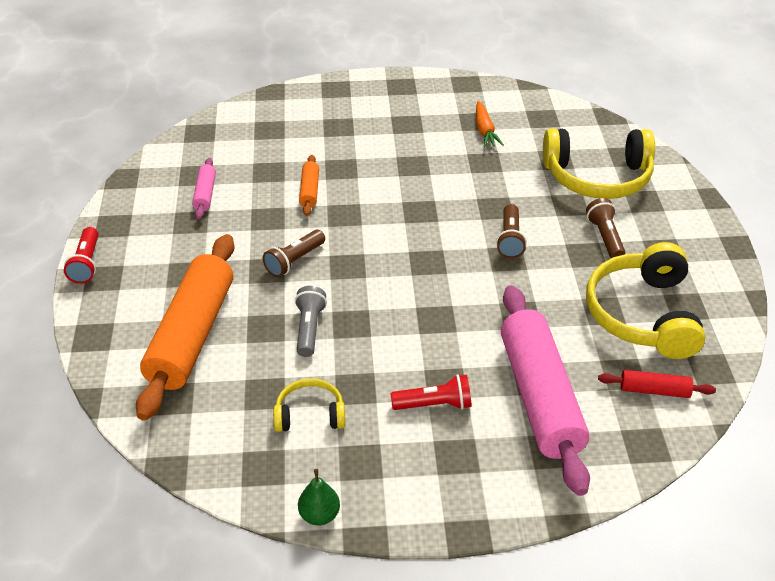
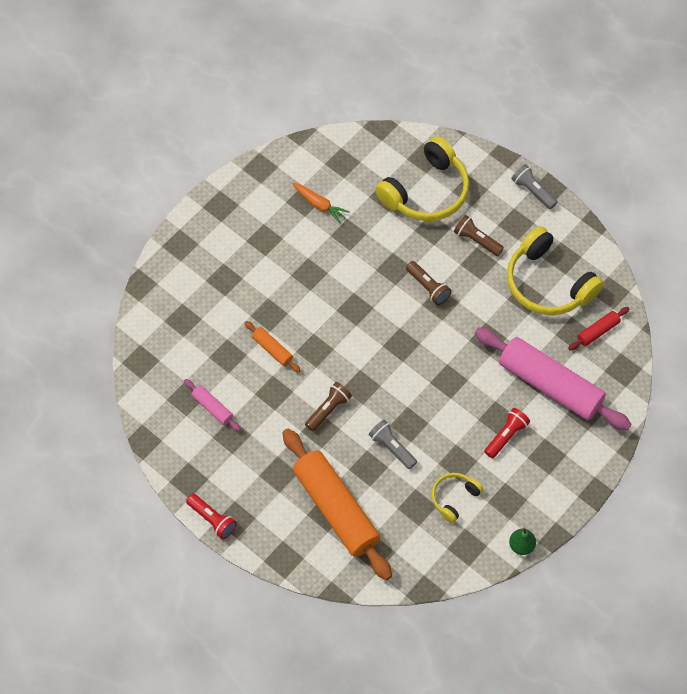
camera: 45 degrees left, 20 degrees up
(294, 261) = (328, 410): brown flashlight -> brown flashlight turned 135 degrees counterclockwise
(713, 238) = (533, 191): none -> grey flashlight

